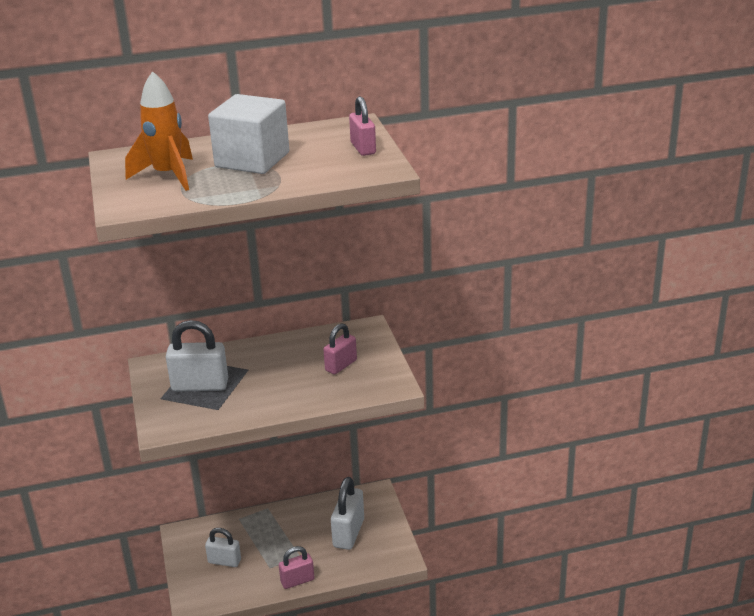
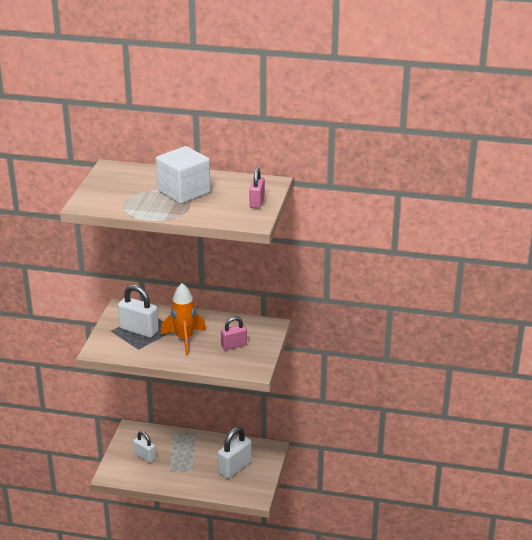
camera: 25 degrees right, 0 degrees up
(168, 176) = (126, 189): orange rocket -> orange rocket (184, 339)
(297, 581) = (181, 486): pink padlock -> none

